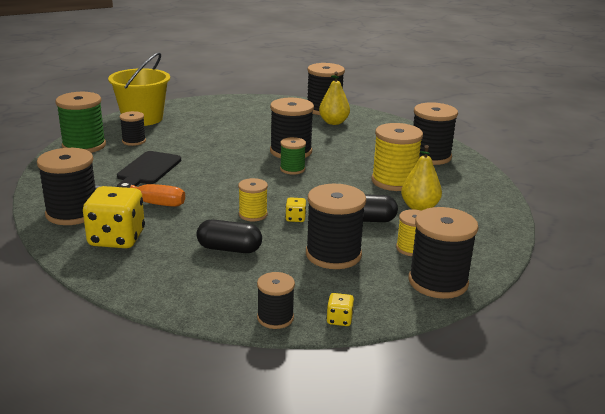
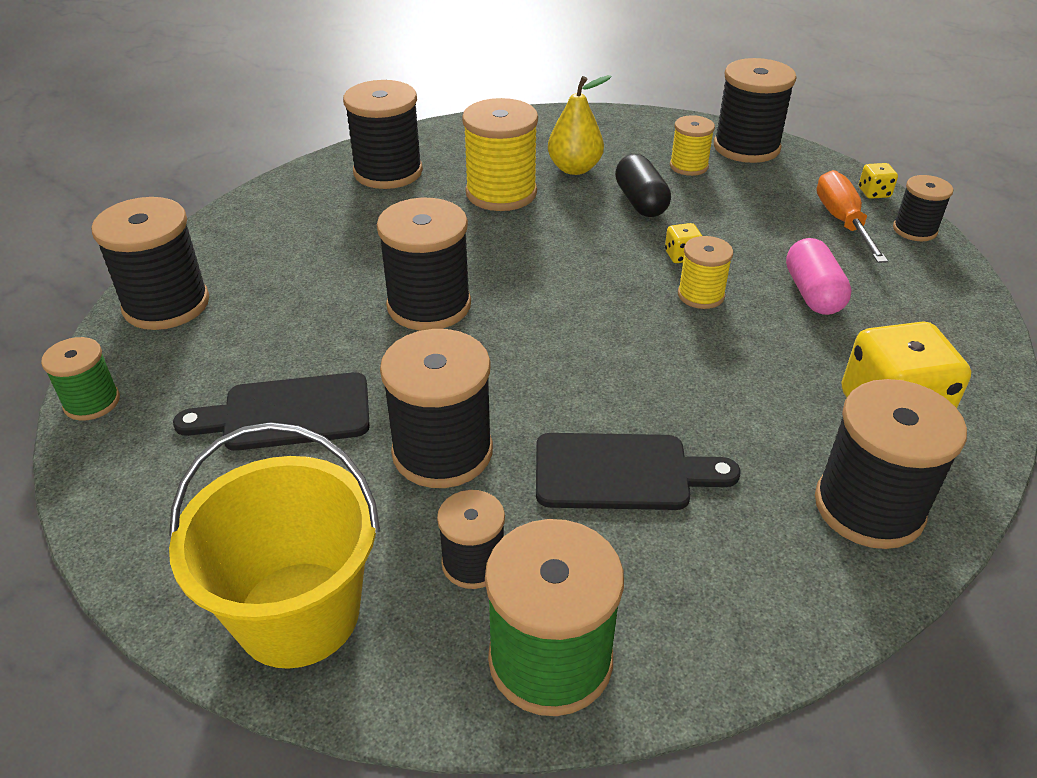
camera: 105 degrees left, 15 degrees up
(148, 203) = (753, 419): orange screwdriver -> orange screwdriver (842, 222)
(229, 249) = (812, 293): black capsule -> pink capsule
(237, 123) = (287, 413): none -> black cutting board
(292, 169) = (509, 289): green spool -> green spool (92, 402)
(333, 122) = (250, 281): yellow pear -> none
(333, 254) = (750, 213): black spool -> black spool (442, 451)

